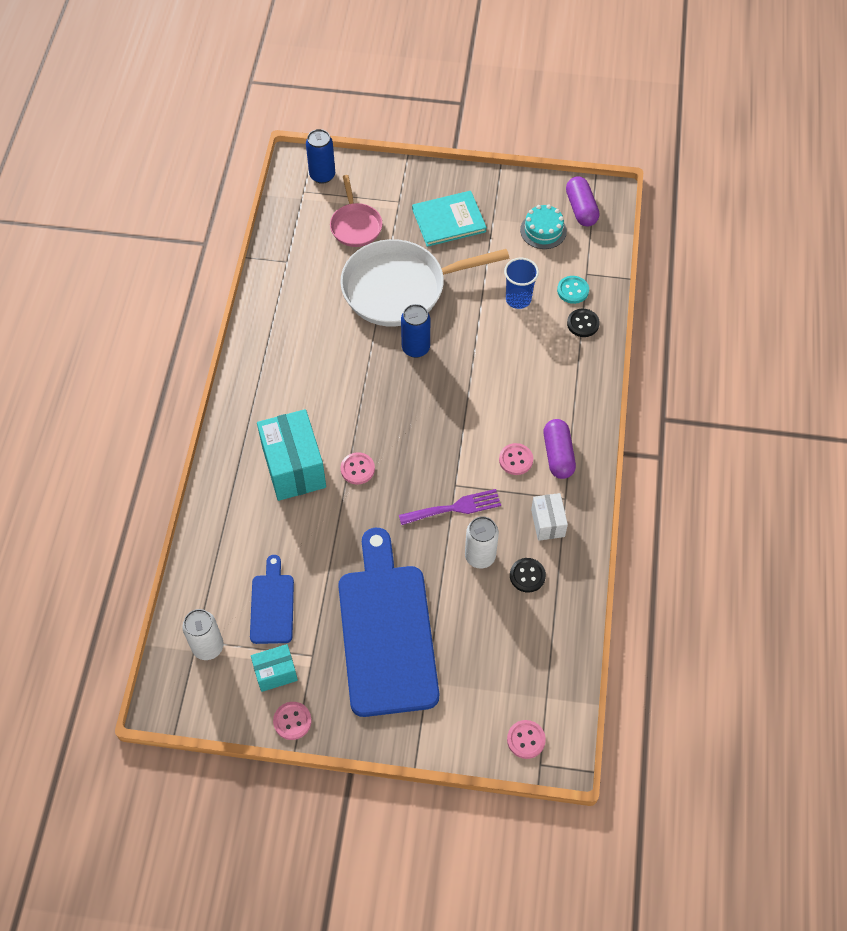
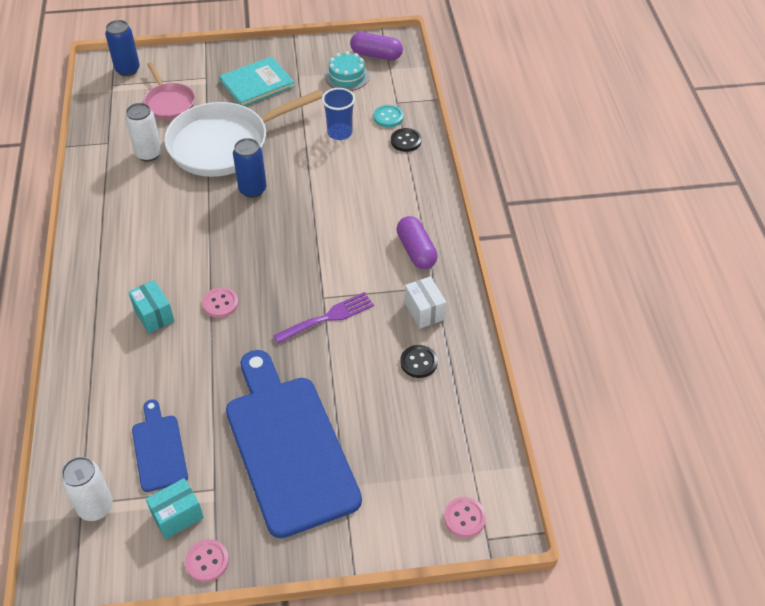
camera: 15 degrees left, 10 degrees down
(294, 467) = (154, 315): turquoise box -> turquoise box, size x0.54
(480, 556) = (366, 355): white can -> white can (148, 154)
(516, 460) = (376, 263): pink button -> none
(581, 209) = (376, 55): purple capsule -> purple capsule turned 45 degrees counterclockwise

